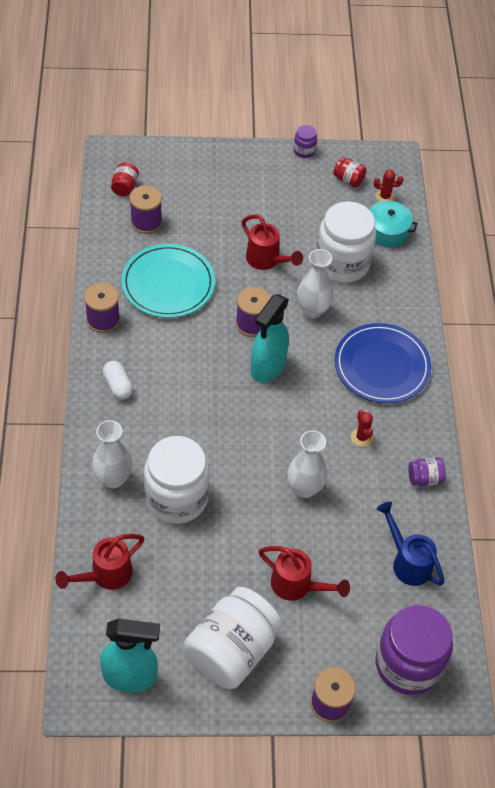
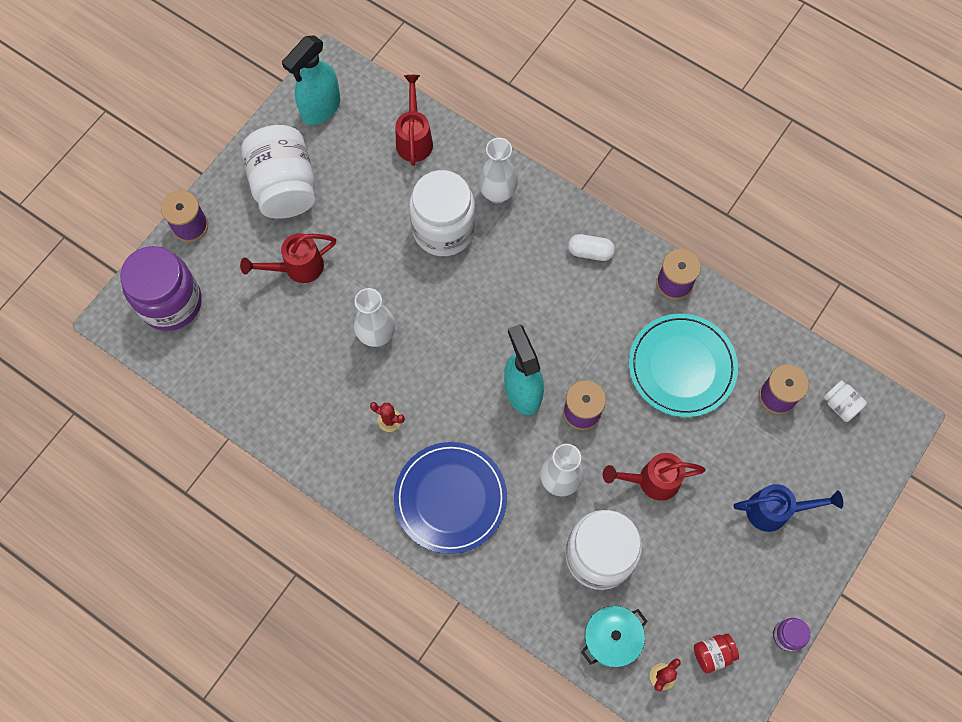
camera: 130 degrees right, 15 degrees up
(125, 187) = (840, 405): red jar -> white jar
(407, 561) = (249, 368): blue watering can -> blue watering can (775, 511)
(424, 478) = (309, 443): purple jar -> none

